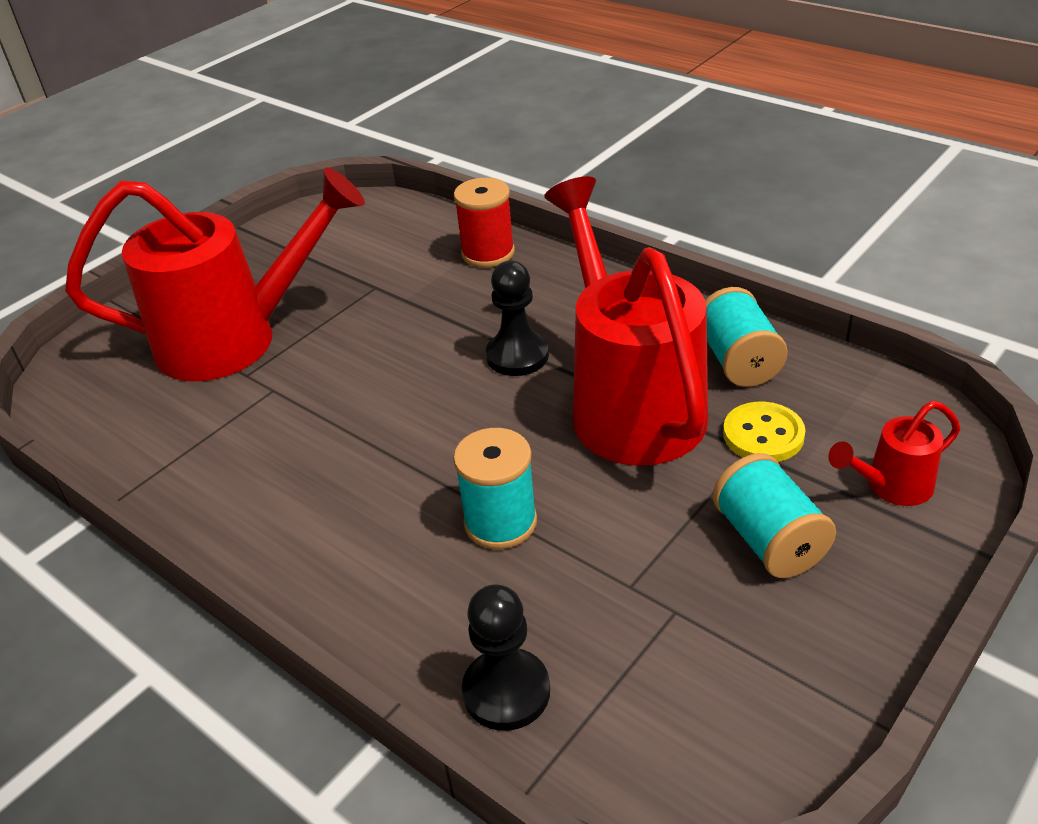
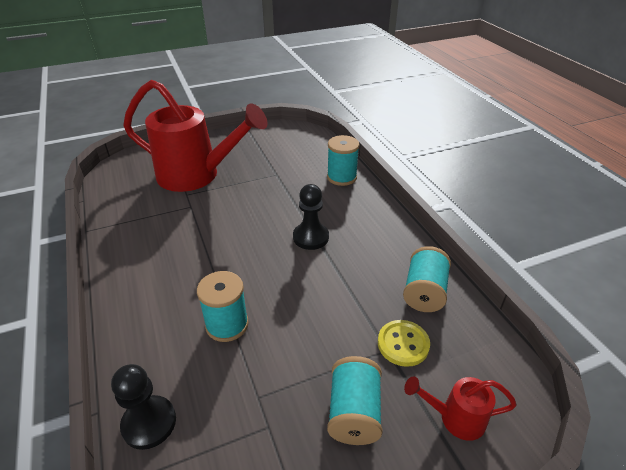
camera: 25 degrees right, 0 degrees up
(488, 253) = (341, 177): red spool -> turquoise spool
(630, 403) = (345, 290): red watering can -> none

